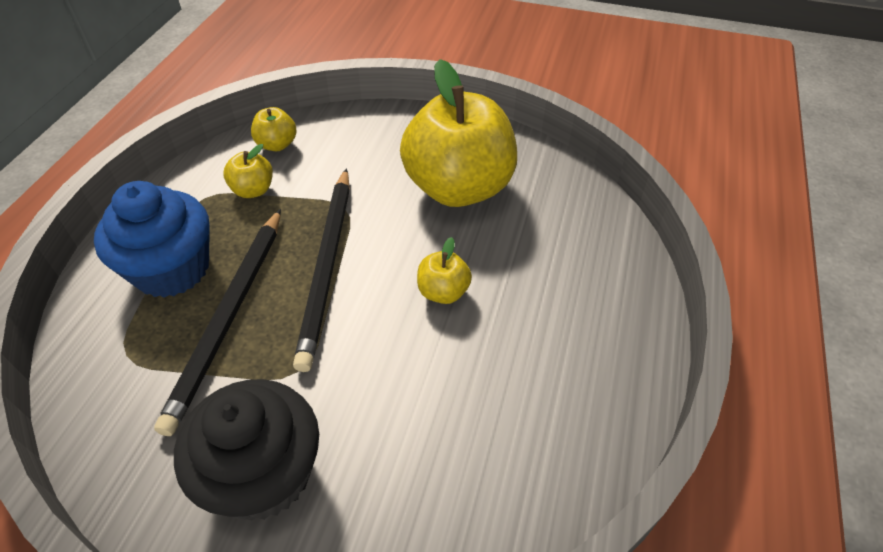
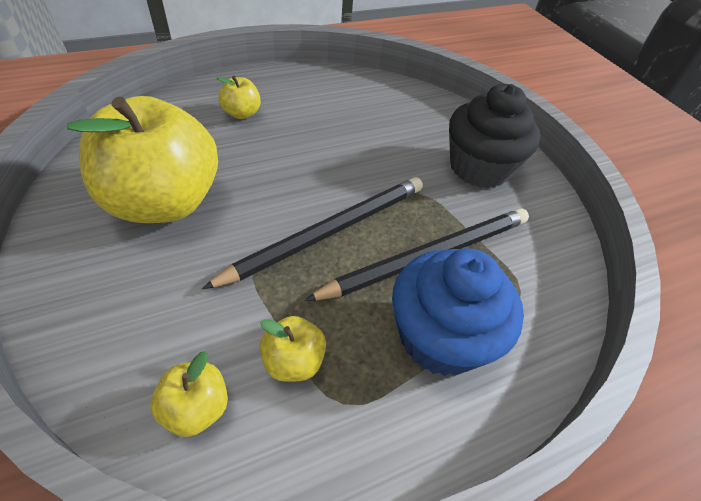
camera: 135 degrees left, 0 degrees up
(443, 292) = (290, 160): yellow apple -> yellow apple (242, 113)

